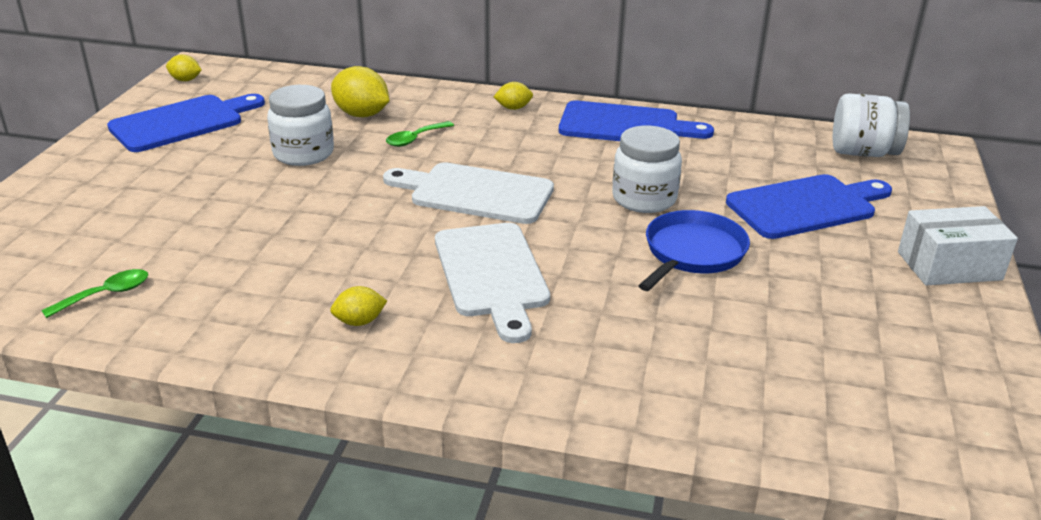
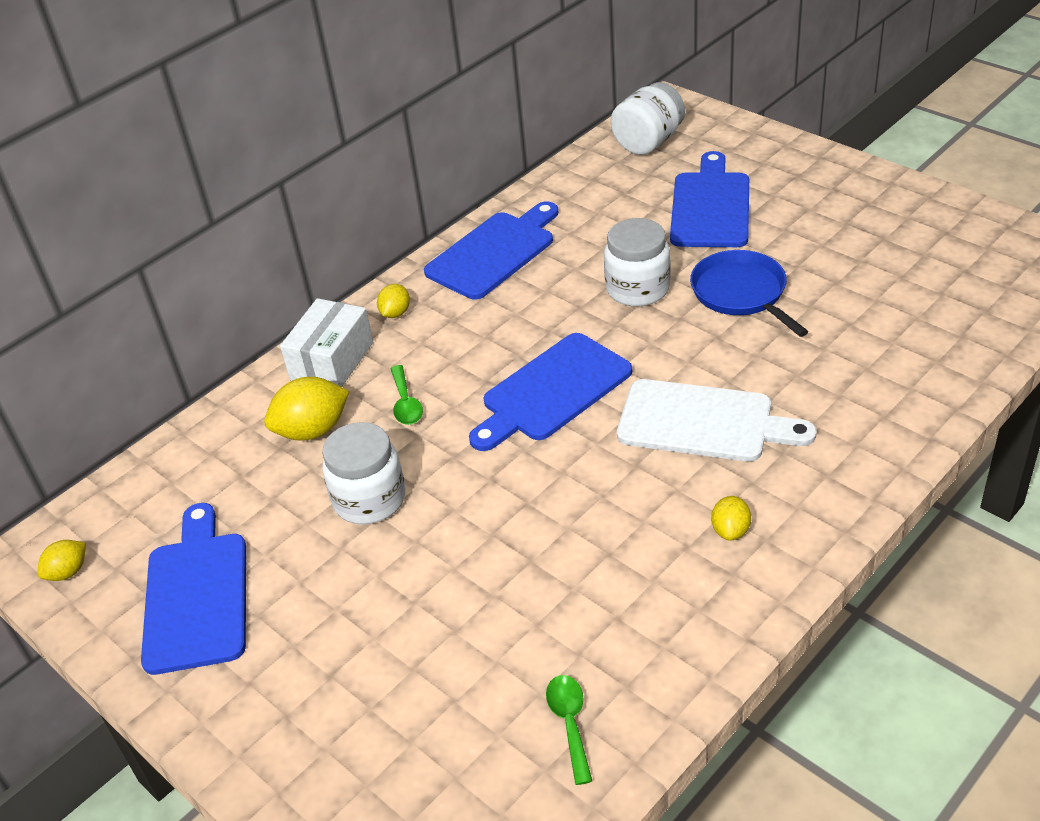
camera: 55 degrees left, 10 degrees up
(475, 193) = (552, 391): white cutting board -> blue cutting board
(949, 266) = (836, 176): white box -> white box (332, 361)

